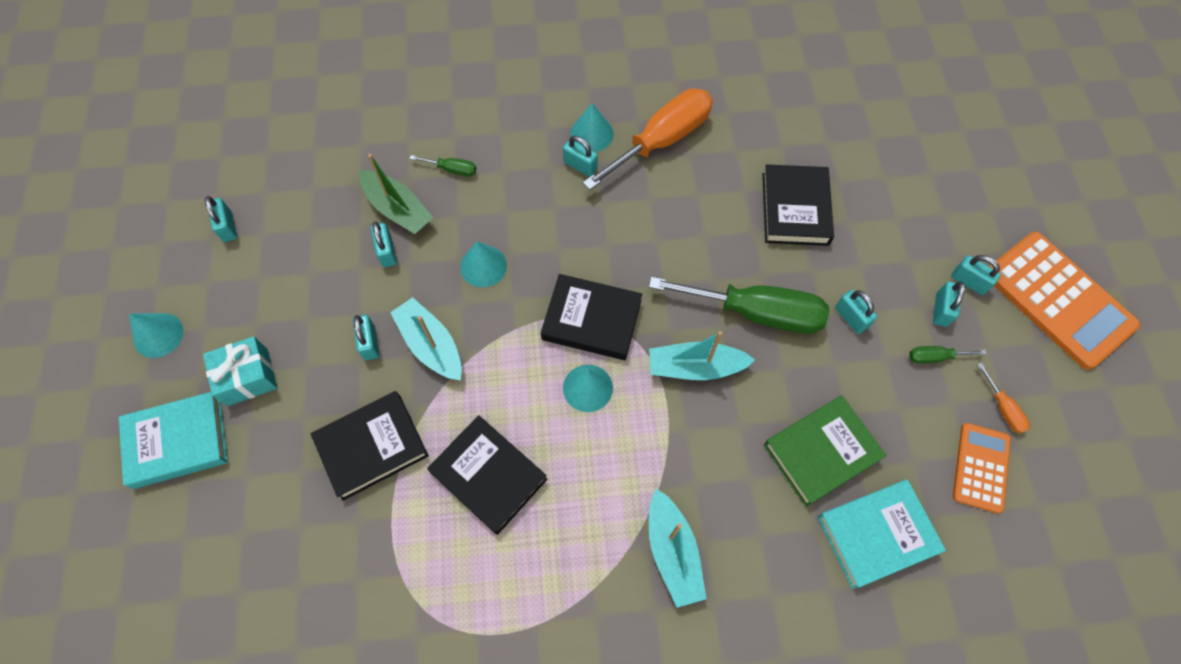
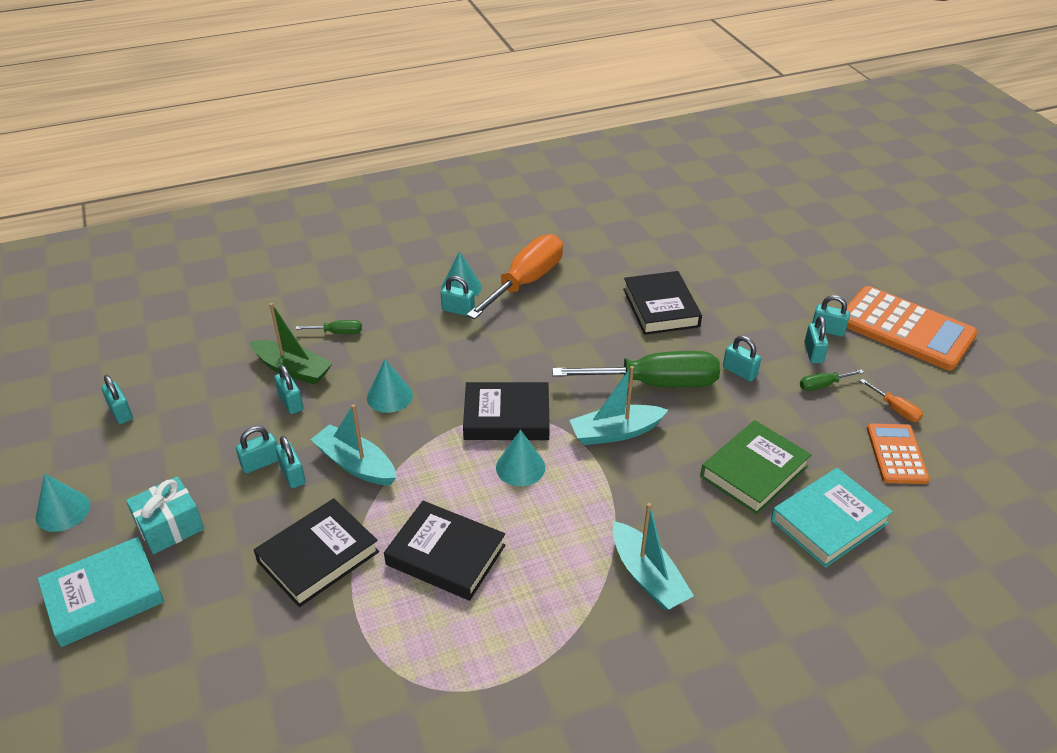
camera: 15 degrees left, 25 degrees down
(343, 321) = (261, 463): none -> turquoise padlock

